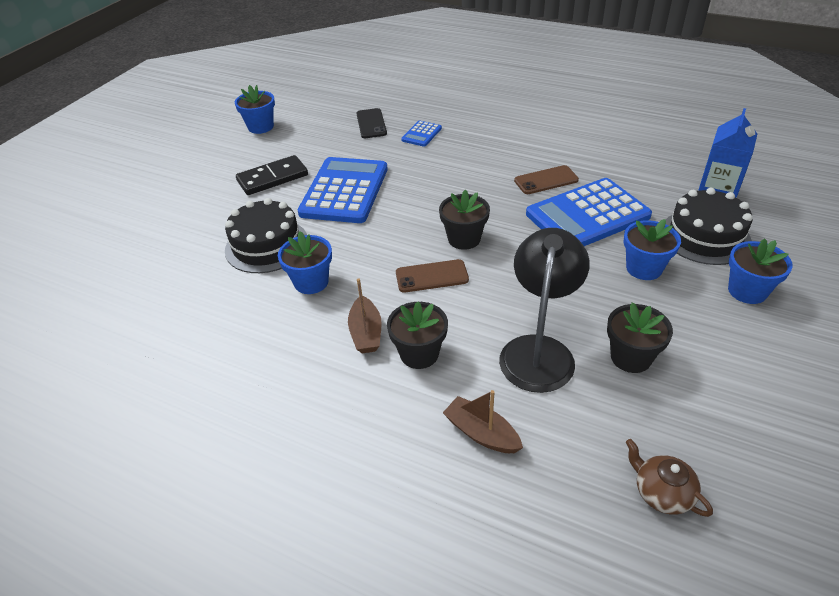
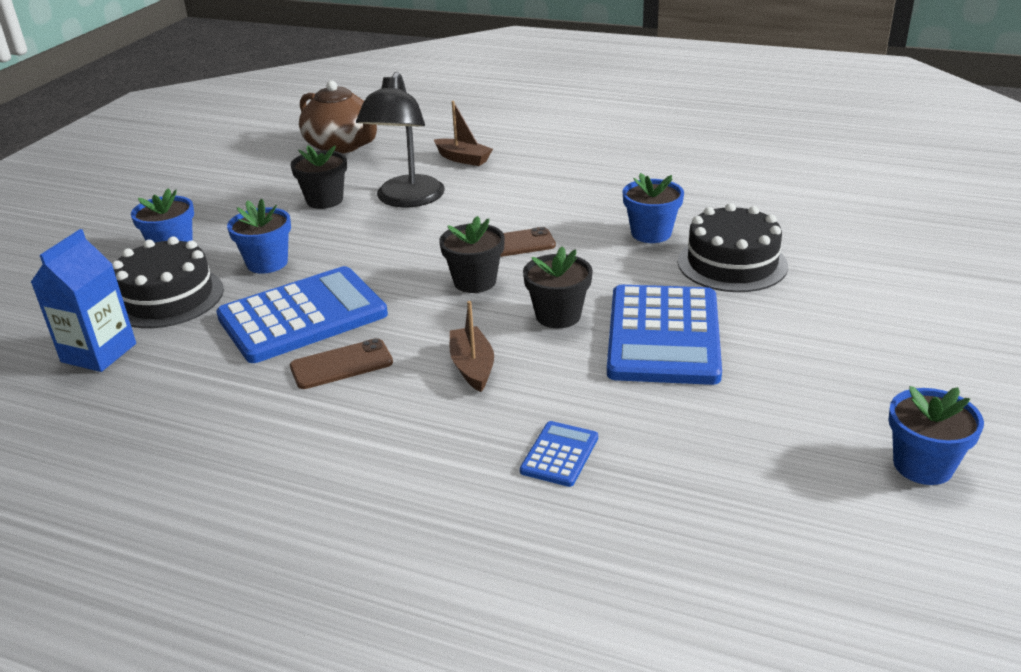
camera: 175 degrees right, 10 degrees down
(272, 178) = (799, 352): black domino -> none
(366, 333) = (573, 201): brown boat -> brown boat (472, 367)
(371, 124) = (676, 481): black phone -> none
(419, 354) = (518, 192): black flower pot -> black flower pot (558, 315)
(662, 492) = (342, 146): brown teapot -> brown teapot, size x1.85

